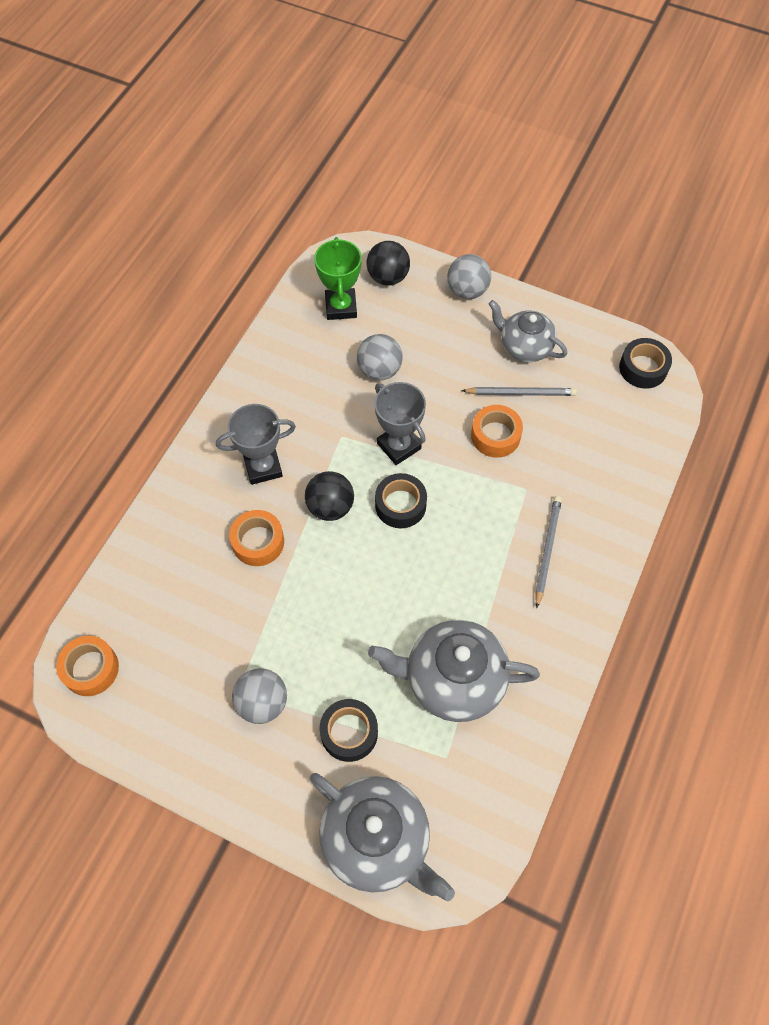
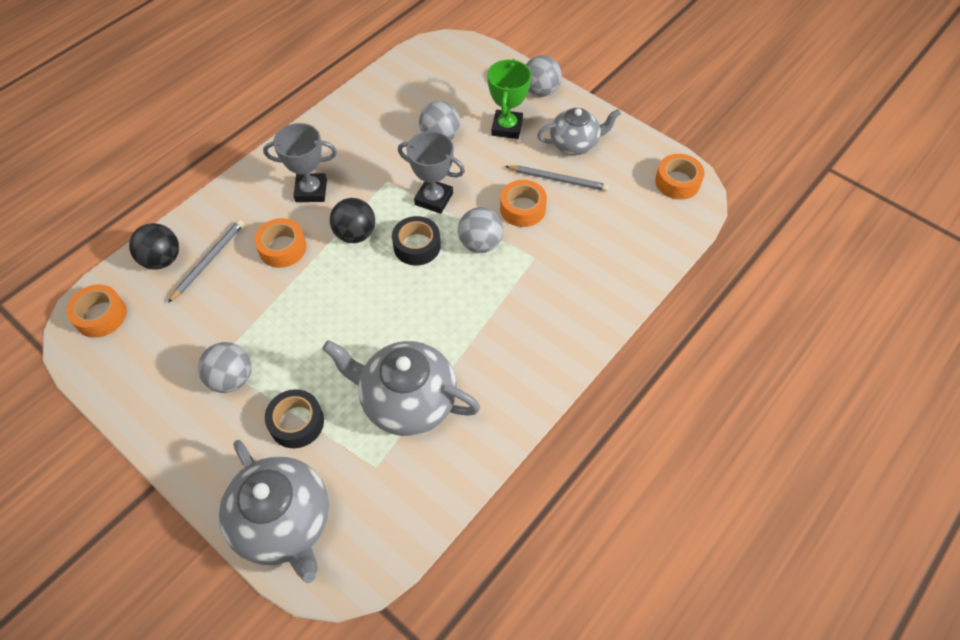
camera: 15 degrees right, 5 degrees down
(341, 307) = (426, 83): green trophy -> green trophy (507, 127)
(388, 277) = (475, 68): black ball -> black ball (162, 259)
(398, 446) = (434, 199): grey trophy -> grey trophy turned 45 degrees counterclockwise
(465, 486) = (480, 244): none -> grey ball
(524, 347) = (575, 144): grey teapot -> grey teapot turned 120 degrees clockwise
(547, 550) = (535, 312): grey pencil -> grey pencil (208, 261)
(643, 368) = (677, 182): black tape -> orange tape

